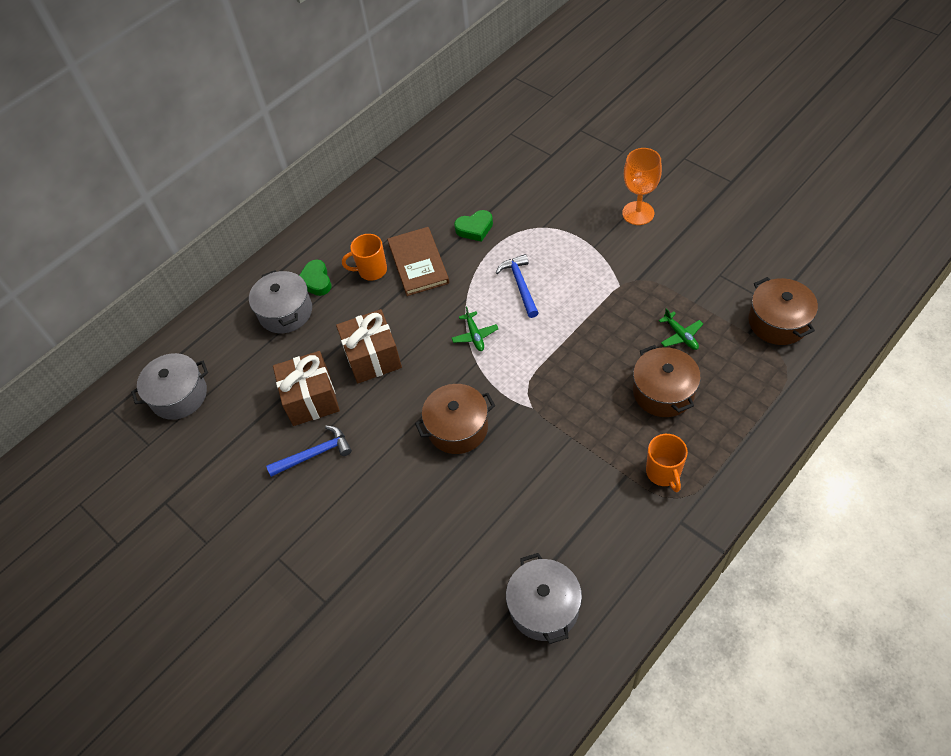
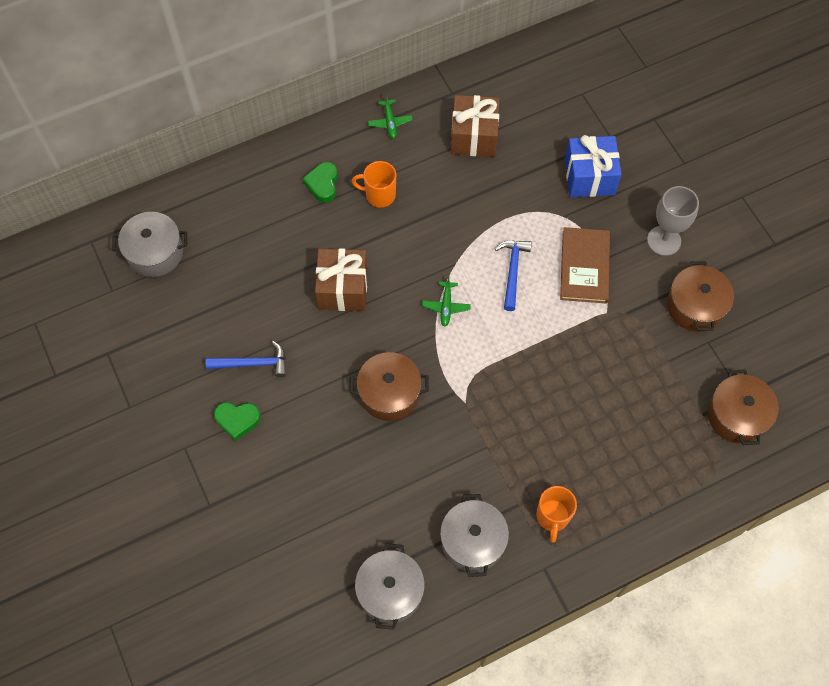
camera: 15 degrees right, 10 degrees up
(285, 312) = (282, 206): grey pot -> grey pot (472, 541)
(311, 399) = (271, 307): brown gift -> brown gift (474, 137)
(418, 263) = (427, 206): brown book -> brown book (584, 267)
(475, 228) = (497, 190): green heart -> green heart (237, 420)
(549, 190) = (589, 177): none -> blue gift
(638, 213) = (664, 240): orange goblet -> grey goblet
(663, 392) = (592, 439): brown pot -> brown pot (695, 306)
(681, 335) = (637, 389): green plane -> green plane (390, 122)

